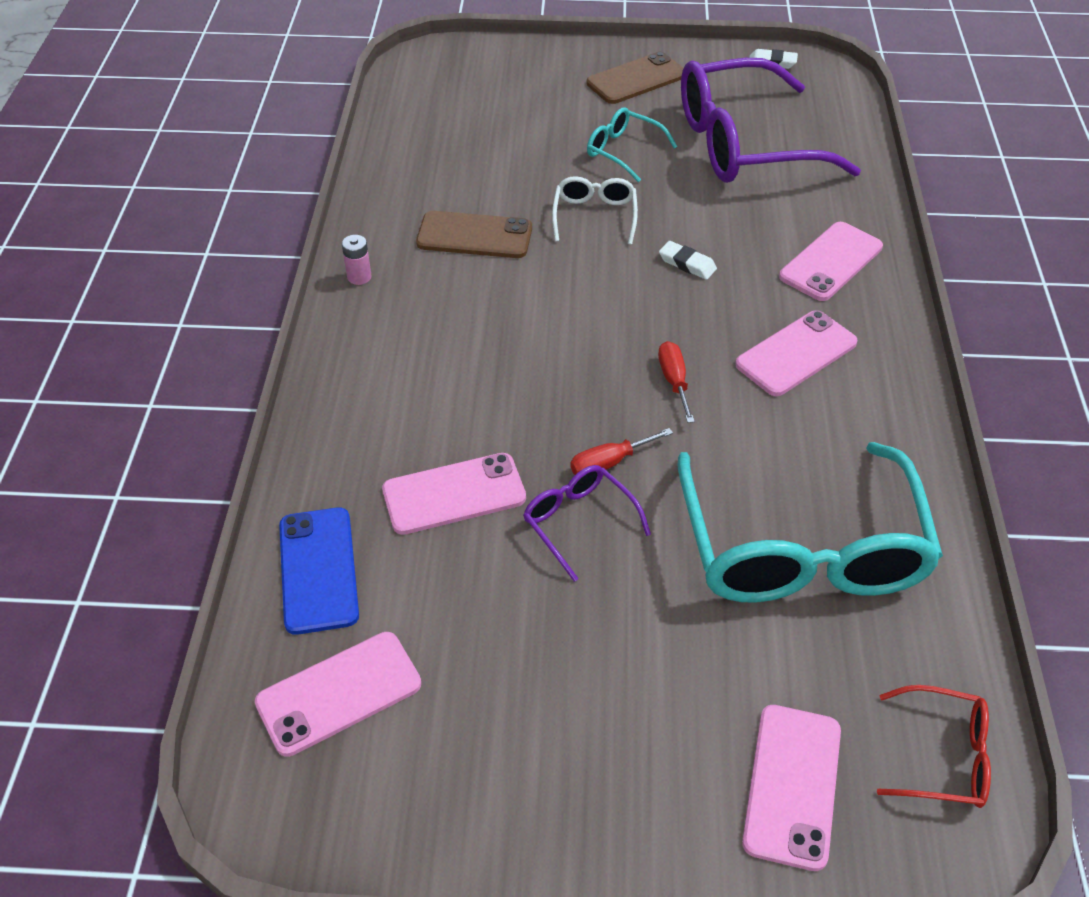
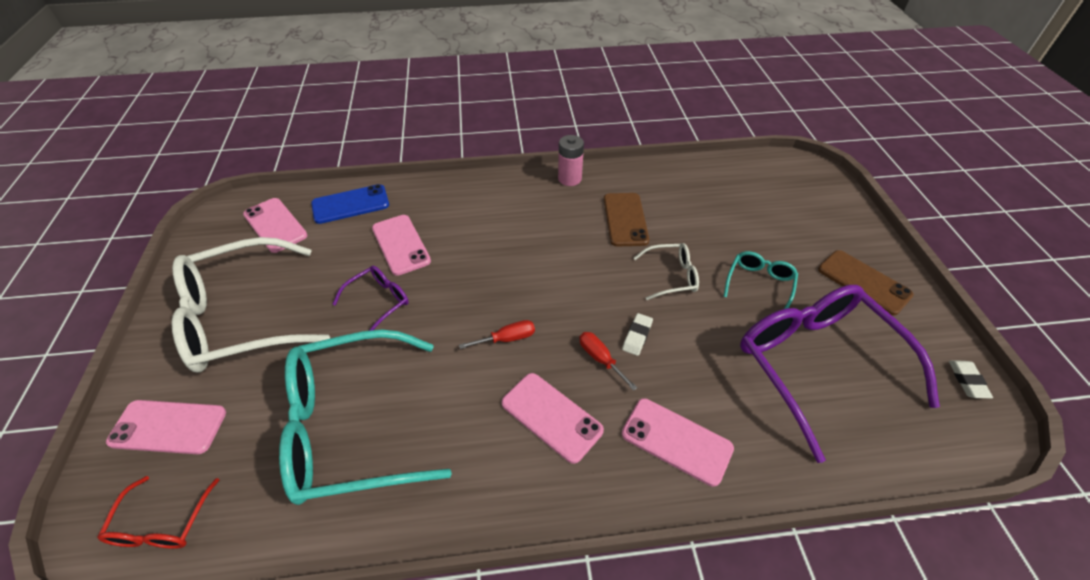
camera: 80 degrees right, 0 degrees up
(359, 277) = (569, 179): pink battery -> pink battery, size x1.62
(579, 716) = (241, 318): none -> white glasses
(609, 463) = (428, 311): red screwdriver -> red screwdriver (600, 359)

